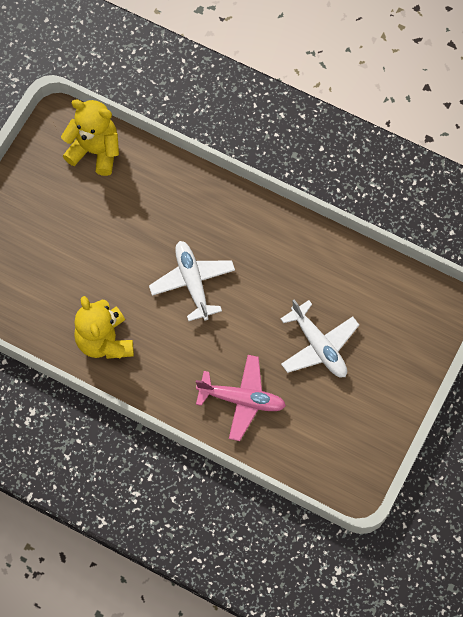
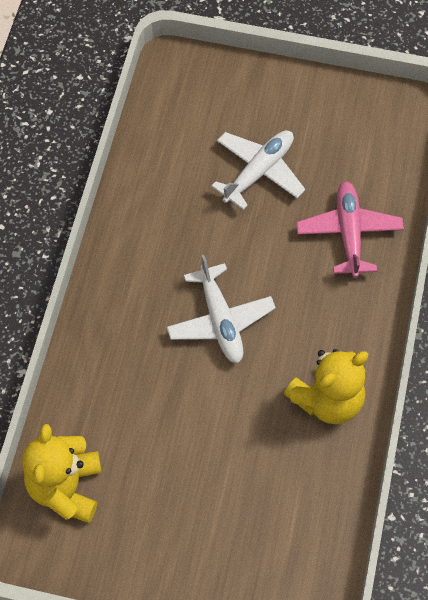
camera: 105 degrees left, 5 degrees down
(192, 282) = (220, 320): white plane -> white plane turned 75 degrees counterclockwise

